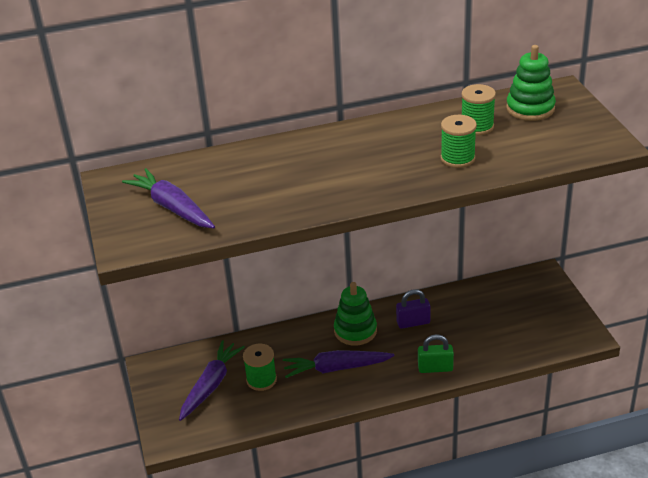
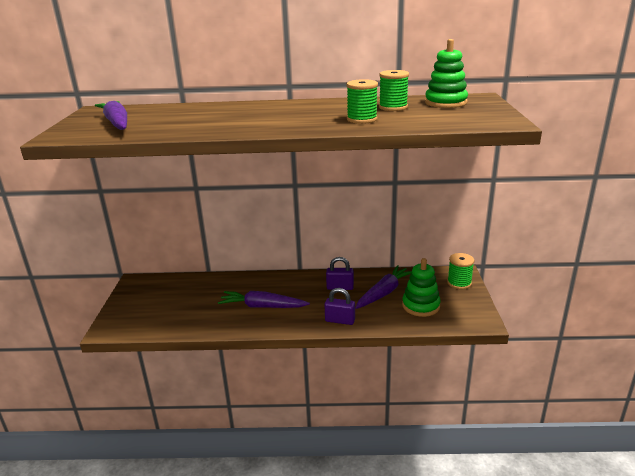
camera: 15 degrees right, 10 degrees down
(211, 385) = (165, 300): purple carrot -> purple carrot (384, 293)
(261, 380) = (203, 304): green spool -> green spool (459, 283)
(355, 331) = (293, 285): green stacking toy -> green stacking toy (421, 306)
(435, 368) = (340, 320): green padlock -> purple padlock

